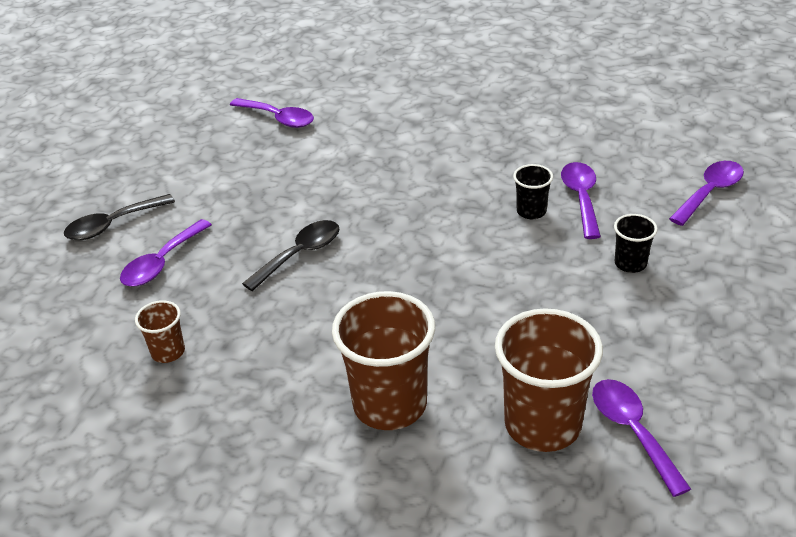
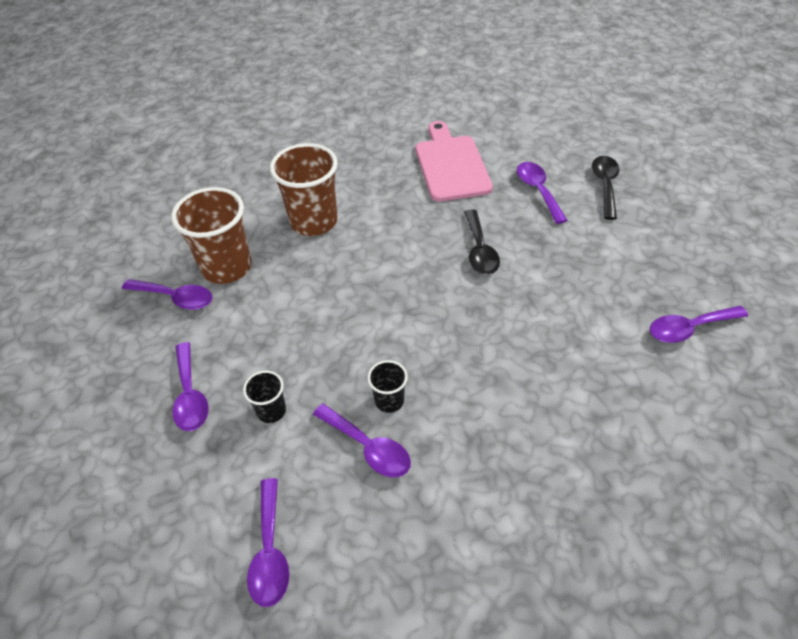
camera: 130 degrees right, 10 degrees up
(168, 352) = (451, 165): brown cup -> pink cutting board
(693, 321) = (190, 395): none -> purple spoon

